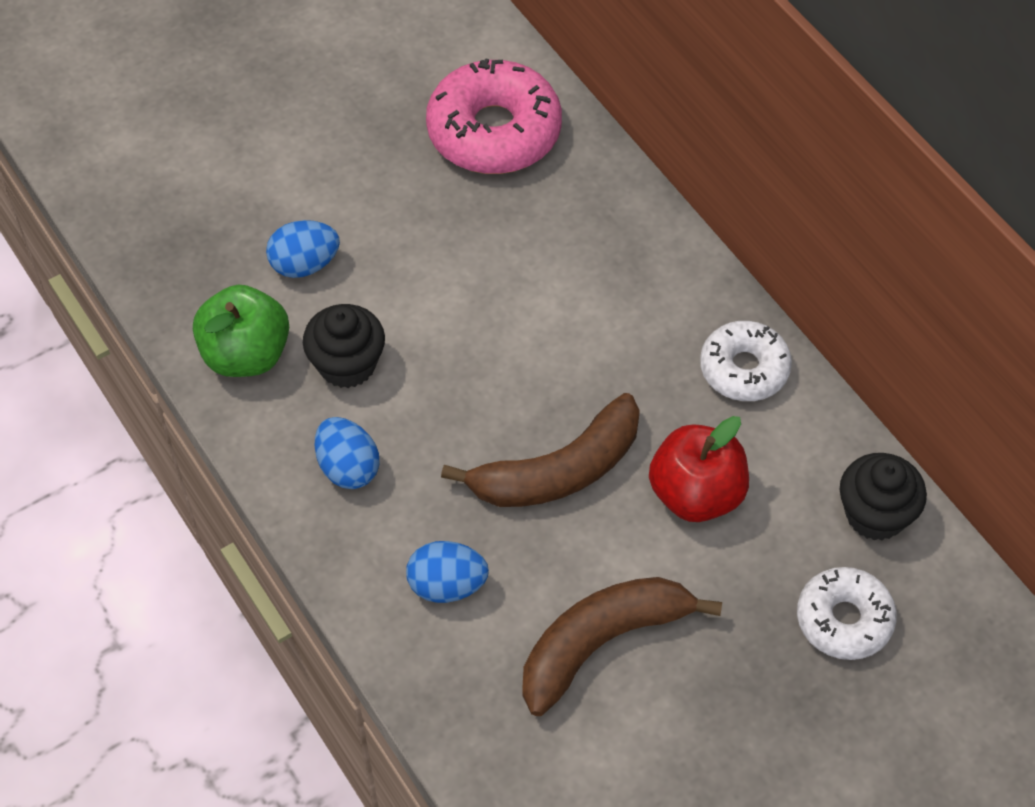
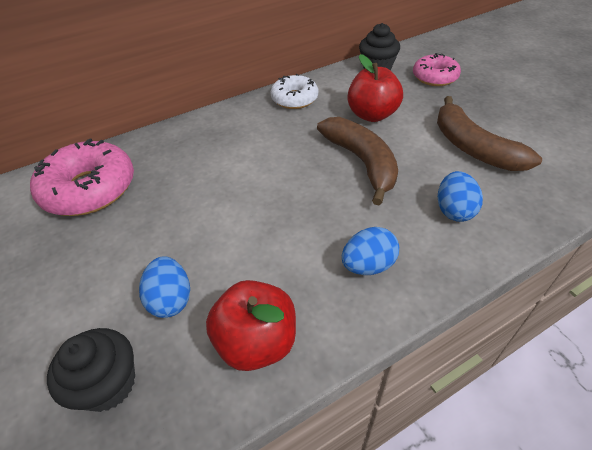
camera: 85 degrees left, 10 degrees down
(246, 354) = (257, 342): green apple -> red apple
(347, 364) = (274, 268): black cupcake -> black cupcake (108, 384)
(844, 620) = (434, 77): white donut -> pink donut

